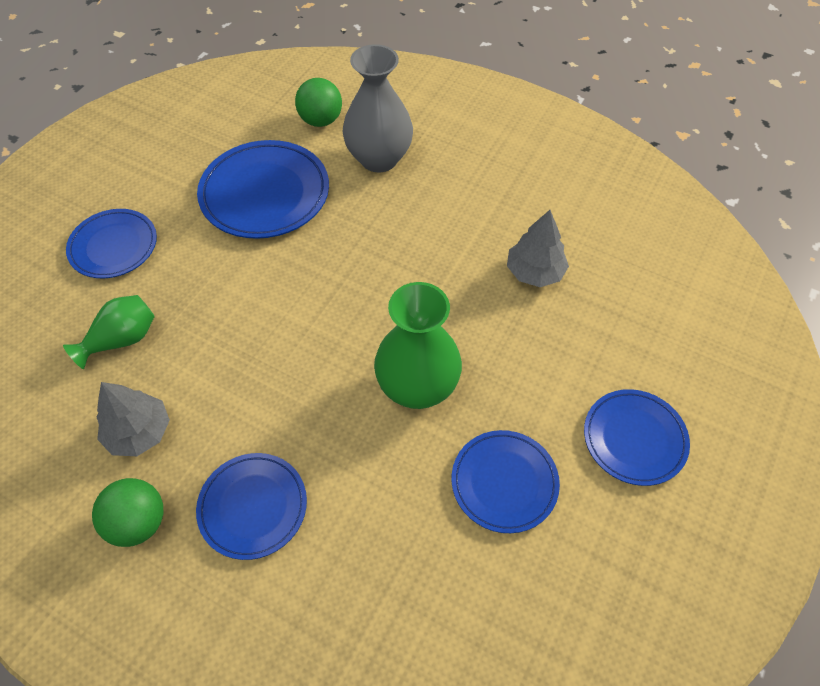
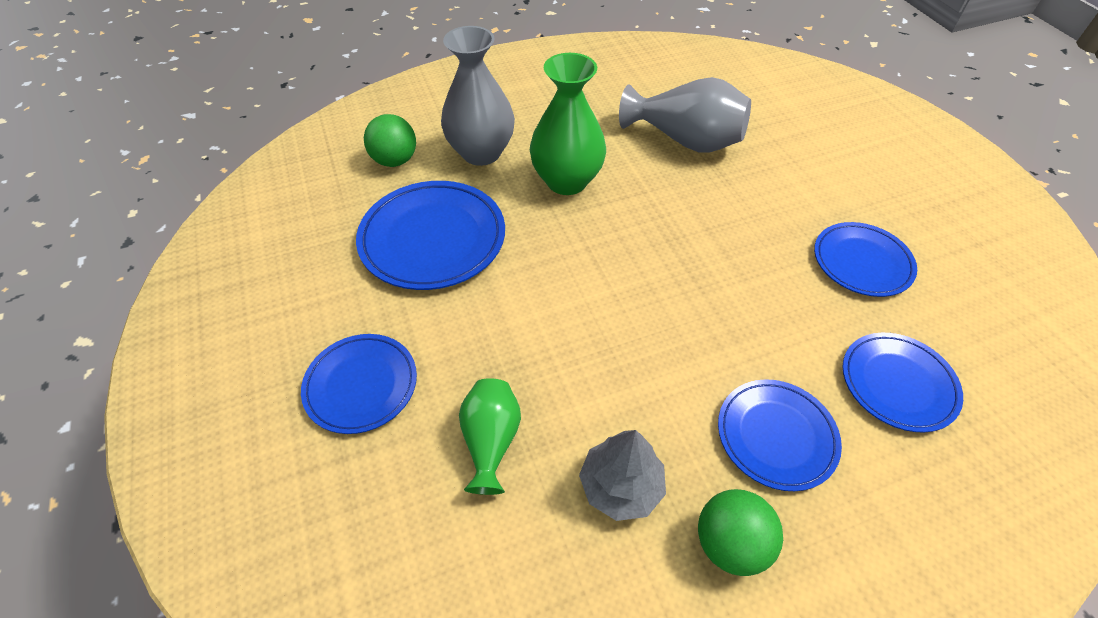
camera: 50 degrees left, 5 degrees down
(417, 387) = (736, 260): green vase -> green vase (566, 181)
(534, 272) = (685, 140): grey tree -> grey vase
(634, 439) = (870, 179): blue plate -> blue plate (897, 384)

